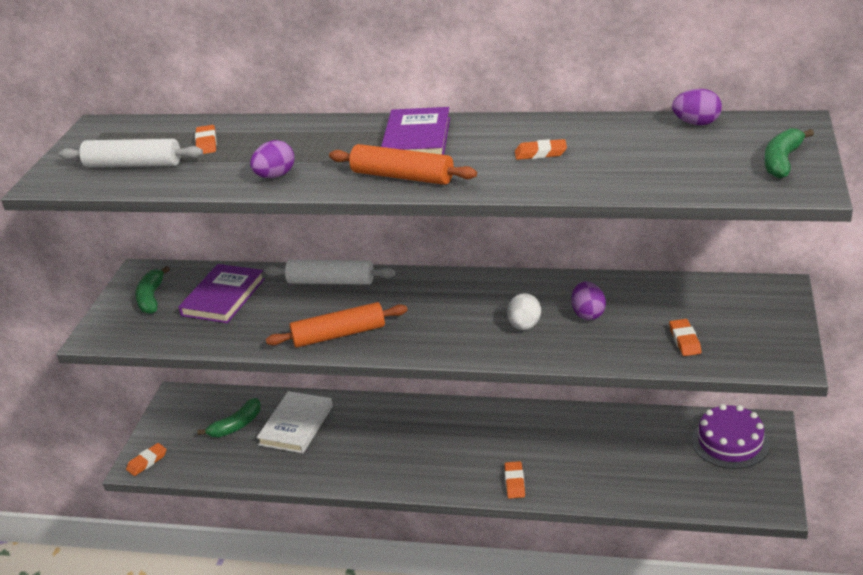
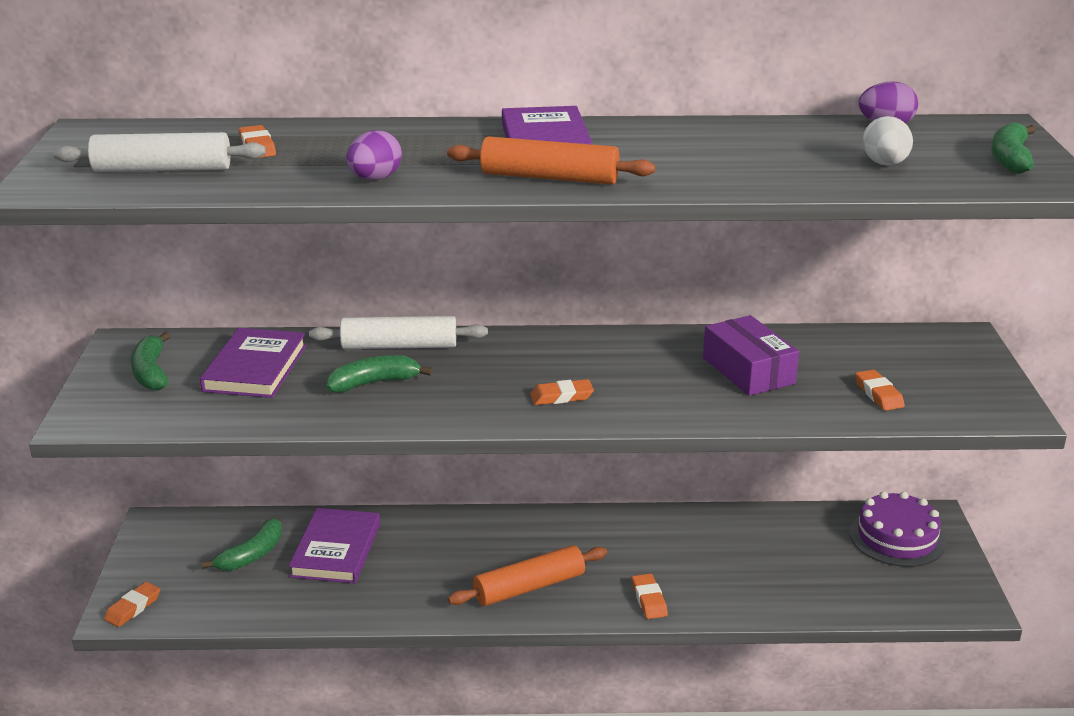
camera: 15 degrees left, 5 degrees down
(296, 425) = (336, 550): white book -> purple book
(302, 313) = (374, 383): none -> green banana
(339, 334) = (434, 405): orange rolling pin -> orange rolling pin (529, 587)
(524, 326) = (674, 386): white egg -> white egg (885, 164)
(540, 153) = (714, 154): orange eraser -> orange eraser (561, 396)
(588, 314) = (748, 370): purple egg -> purple box

